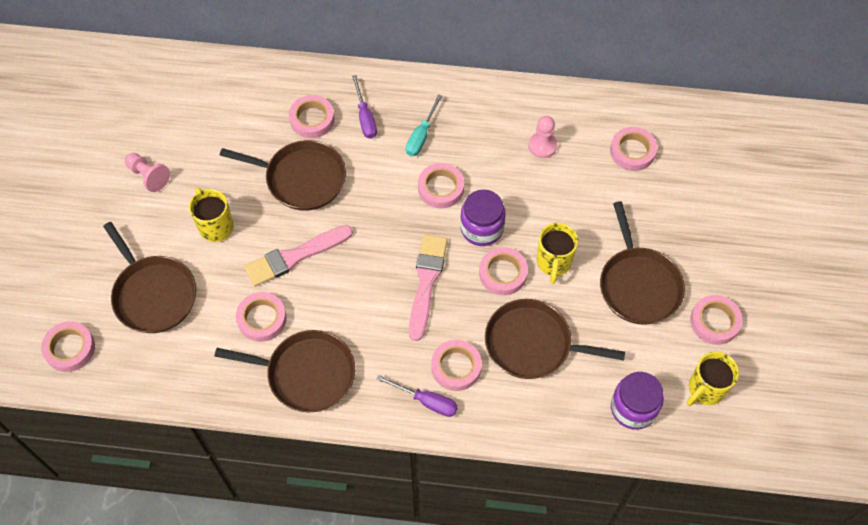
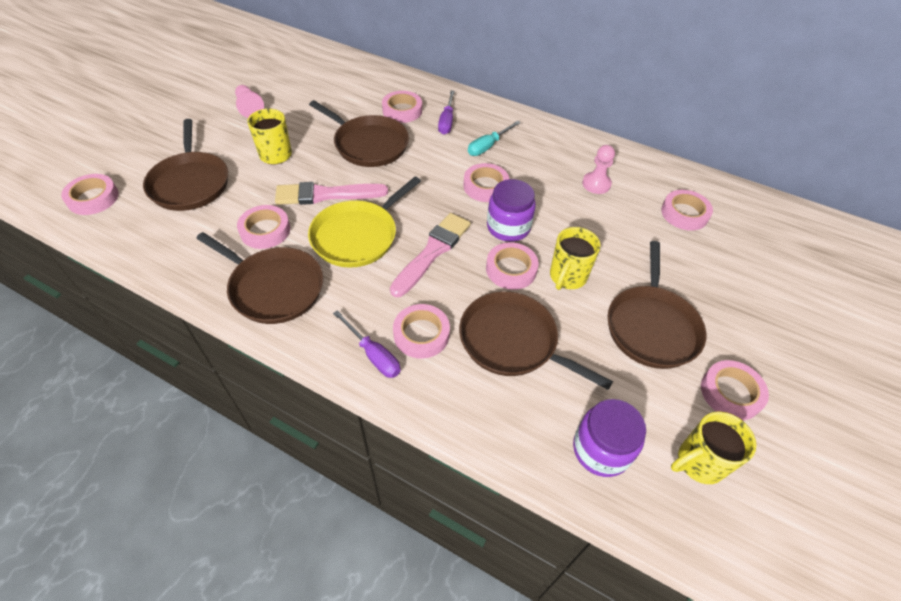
camera: 20 degrees right, 10 degrees down
(350, 291) = (358, 236): none -> yellow pan

